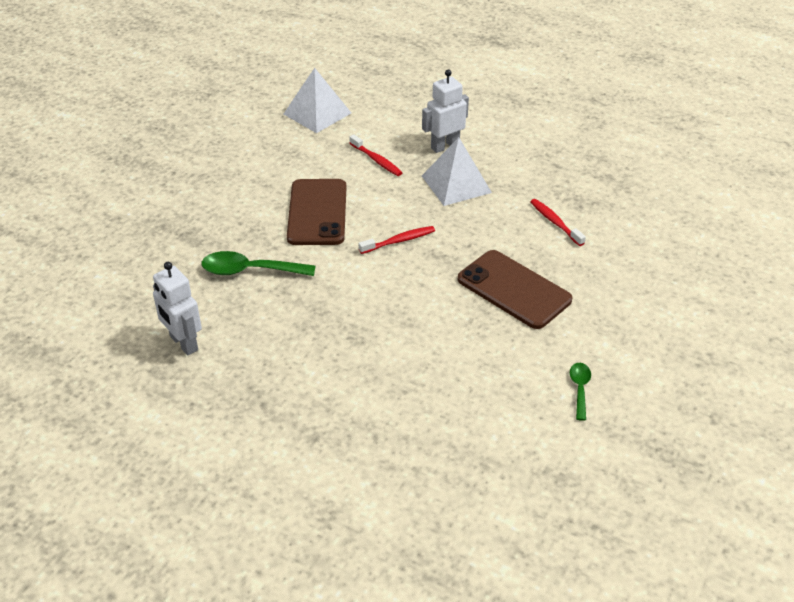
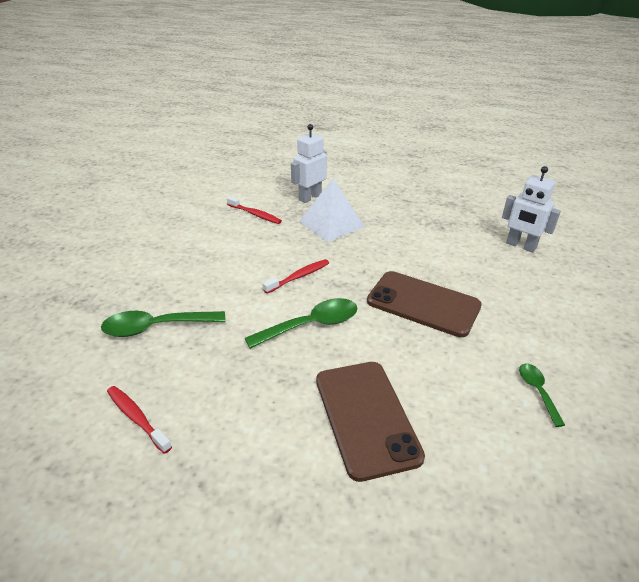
camera: 15 degrees left, 5 degrees down
(183, 343) = (90, 423): white robot -> white robot (520, 246)
(317, 113) = (192, 186): white pyramid -> none
(317, 212) = (213, 263): brown phone -> brown phone (366, 417)
(394, 292) = (311, 325): none -> green spoon
(555, 222) = (429, 242): red toothbrush -> red toothbrush (137, 418)

